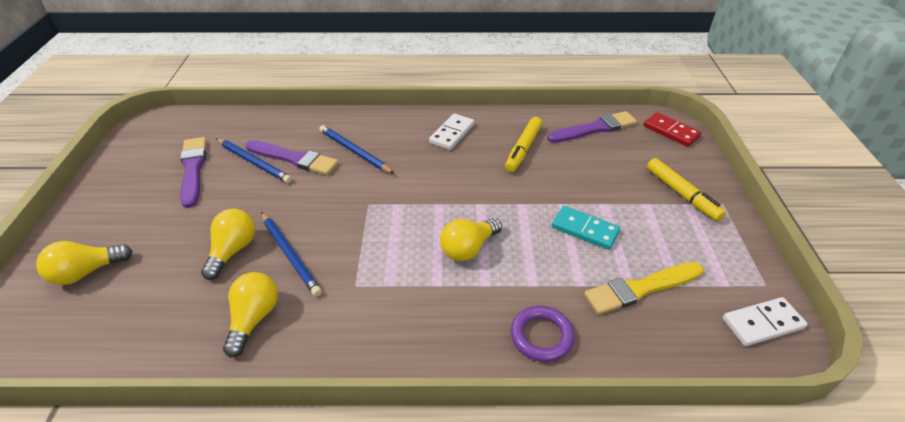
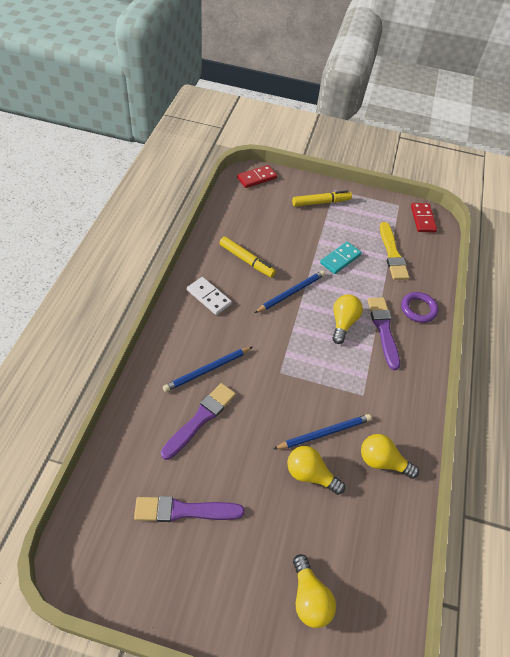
camera: 80 degrees left, 10 degrees up
(254, 162) = (193, 453): blue pencil -> blue pencil (291, 293)
(468, 248) = (343, 323): yellow light bulb -> yellow light bulb turned 135 degrees counterclockwise
(594, 129) = (237, 213): purple brush -> purple brush (383, 330)
(762, 323) = (422, 219): white domino -> red domino

